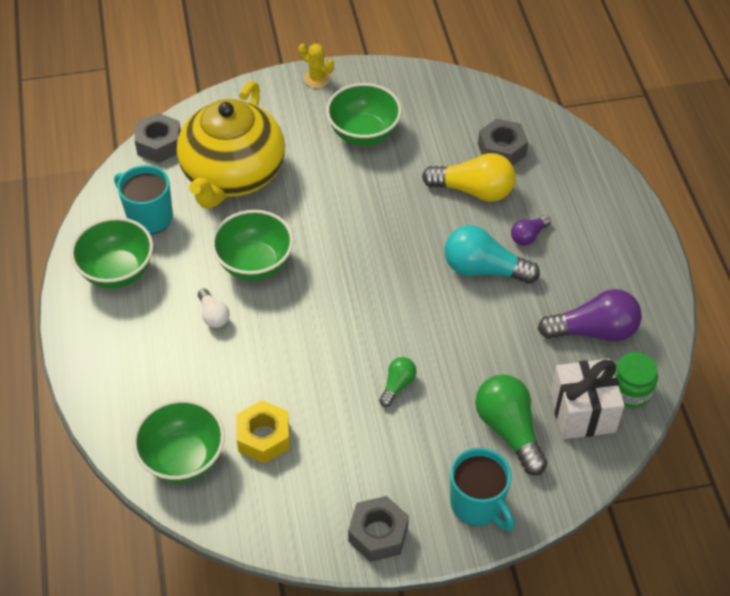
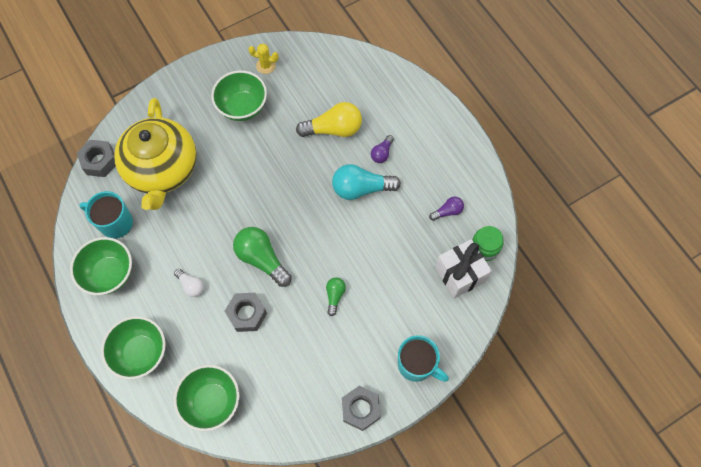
camera: 20 degrees left, 15 degrees up
(255, 264) = (204, 236): green bowl -> green bowl (141, 353)
(264, 437) = (260, 366): yellow nut -> none
(317, 79) = (193, 72): yellow cactus -> yellow cactus (266, 65)
(501, 150) = (341, 91): grey nut -> grey nut (247, 314)
(509, 430) = (418, 303): green light bulb -> green light bulb (262, 259)
(594, 331) = (447, 211): purple light bulb -> purple light bulb, size x0.53

